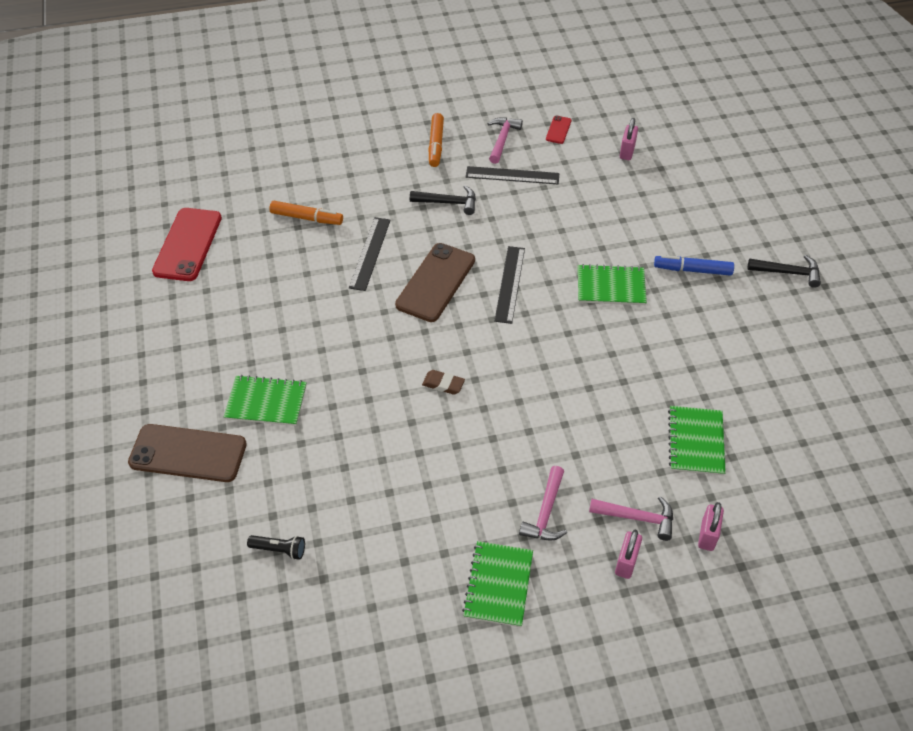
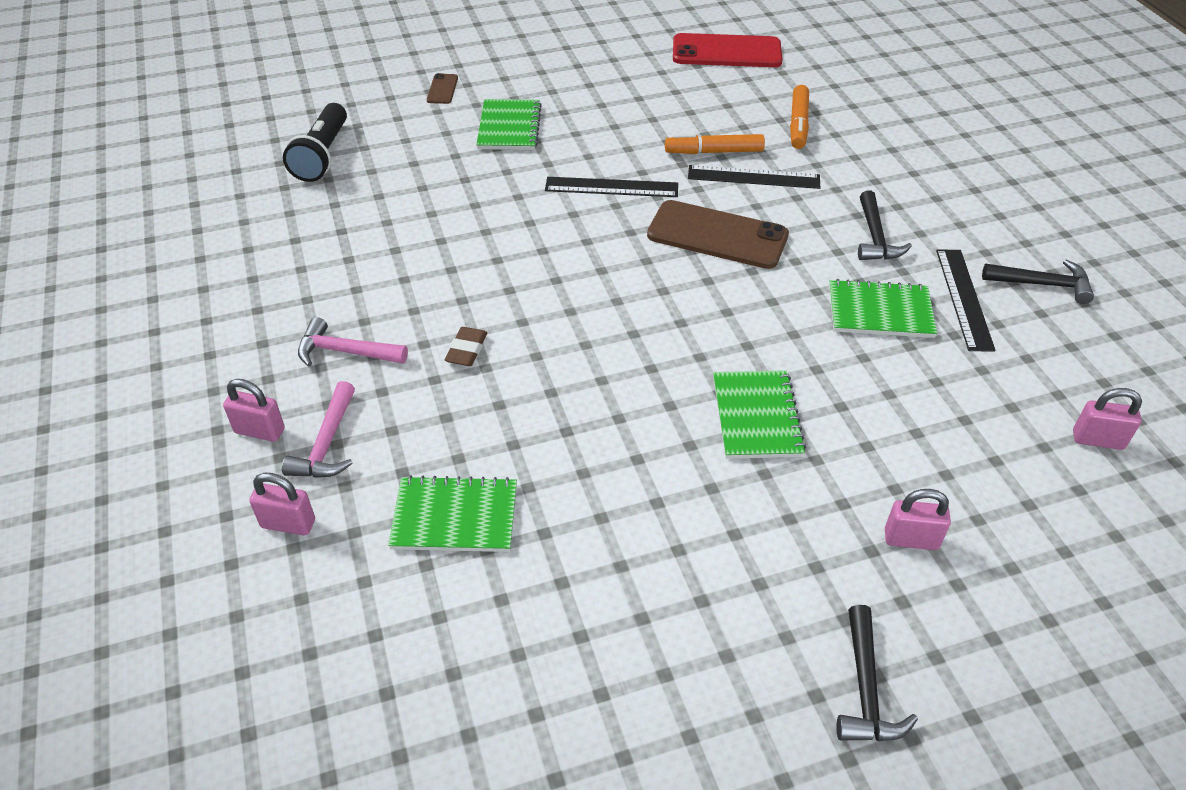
camera: 85 degrees right, 5 degrees down
(188, 453) = (442, 89): brown phone -> brown phone, size x0.45
(279, 550) = (322, 156): black flashlight -> black flashlight, size x1.82
(436, 145) = (992, 218): orange marker -> orange marker (713, 152)
(443, 384) = (545, 253): brown eraser -> brown eraser (466, 350)
(498, 585) = (251, 313): green notebook -> green notebook (880, 311)
(502, 139) = (1042, 284): pink hammer -> black hammer
(509, 284) = (733, 304): black ruler -> black ruler (611, 187)
(558, 130) = (1105, 348): red phone -> none
(692, 270) = (826, 528): blue marker -> none
(697, 238) = (911, 539): none -> pink padlock

